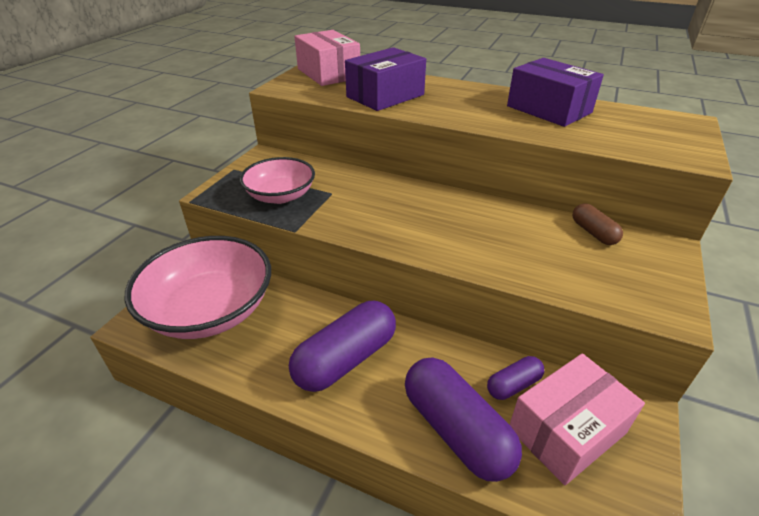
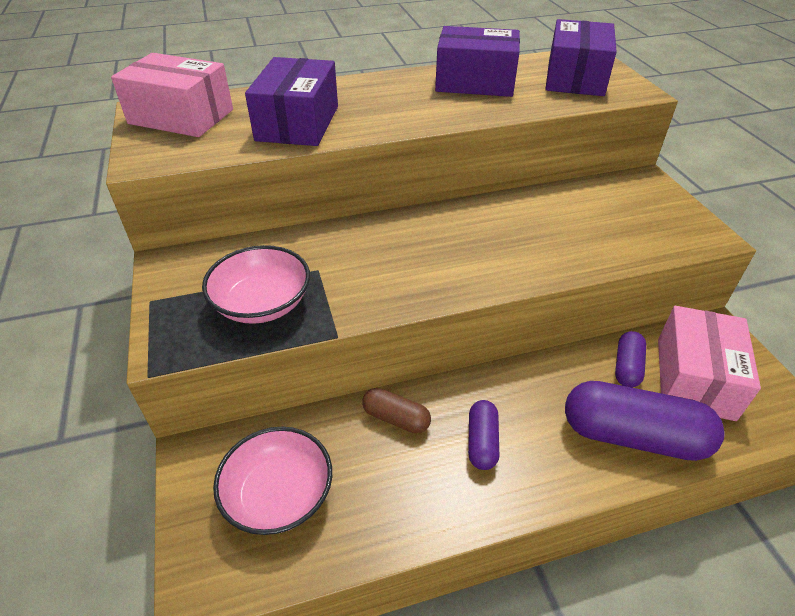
camera: 40 degrees left, 5 degrees up
(210, 310) = (279, 495): pink bowl -> pink bowl, size x0.59
(345, 359) = (482, 442): purple capsule -> purple capsule, size x0.51
(593, 233) = (588, 193): brown capsule -> brown capsule (396, 418)
(646, 132) = (575, 78): none -> purple box

